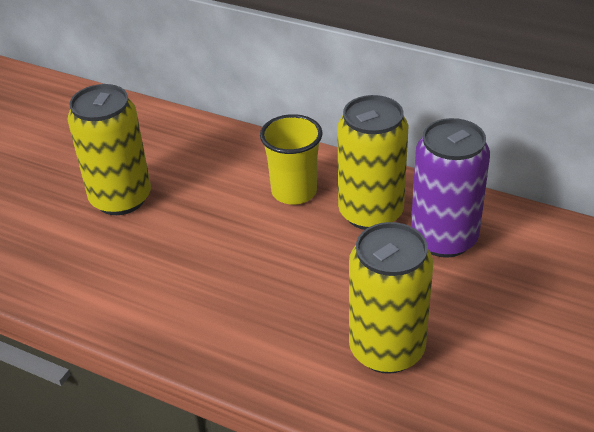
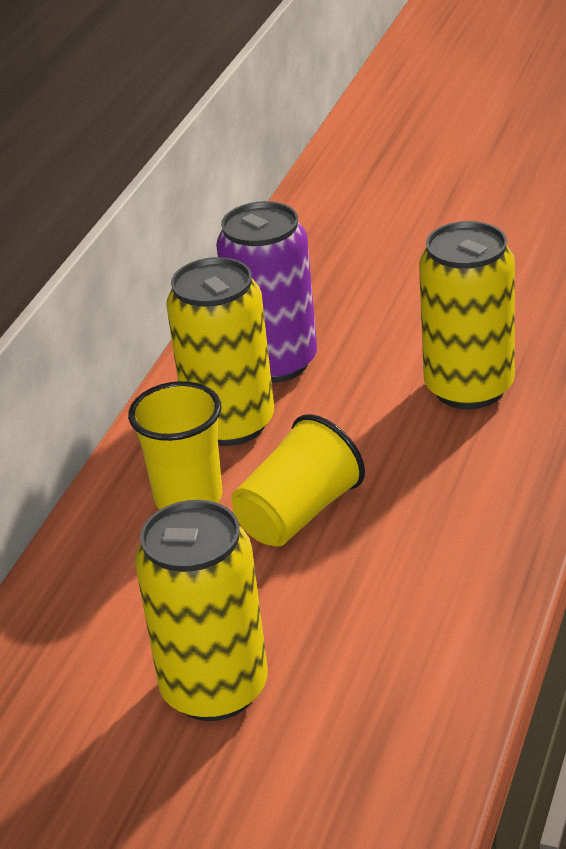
camera: 95 degrees left, 5 degrees down
(260, 240) = (298, 514): none -> yellow cup

